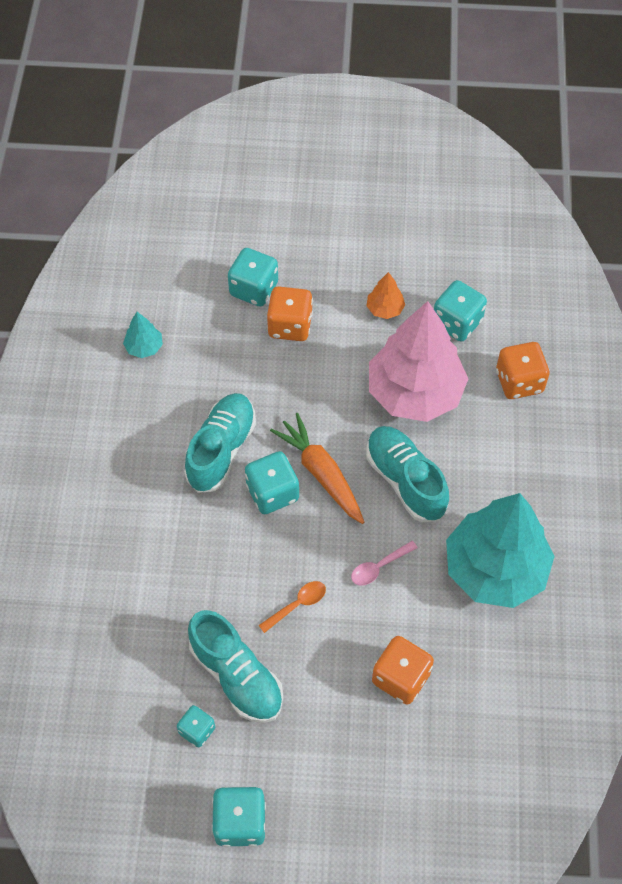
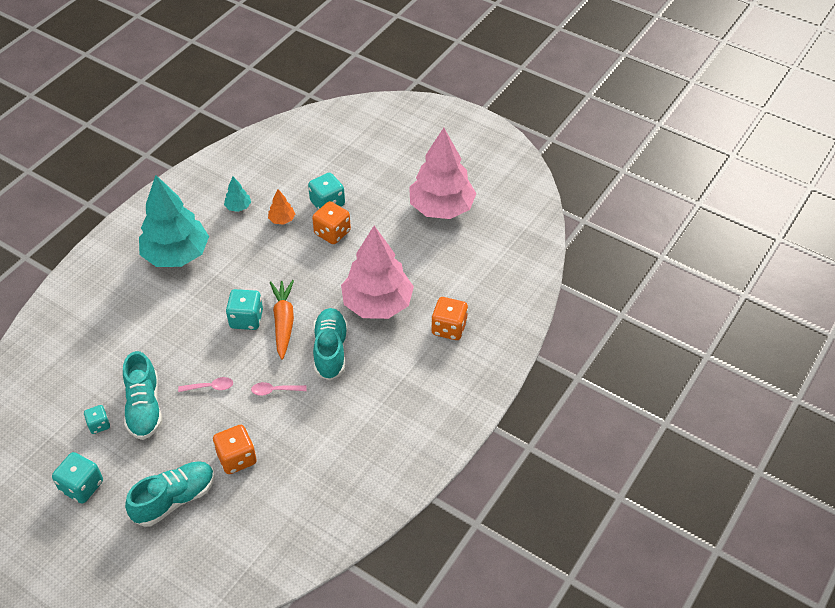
camera: 30 degrees right, 10 degrees down
(221, 450) = (236, 282): turquoise shoe -> turquoise shoe (174, 499)
(297, 605) = (210, 387): orange spoon -> pink spoon
(385, 309) = (398, 249): orange tree -> orange tree (282, 220)
(396, 230) = (441, 208): none -> pink tree
(457, 323) = (437, 276): turquoise dice -> none
(495, 569) = (344, 427): turquoise tree -> turquoise tree (176, 254)

